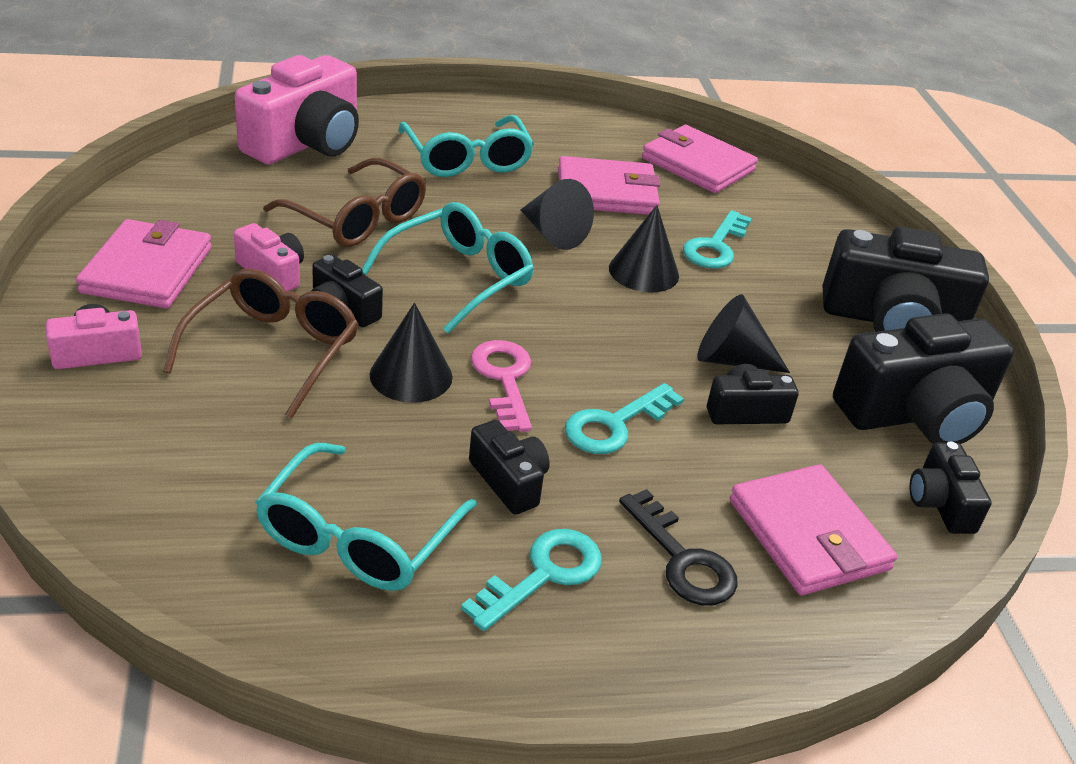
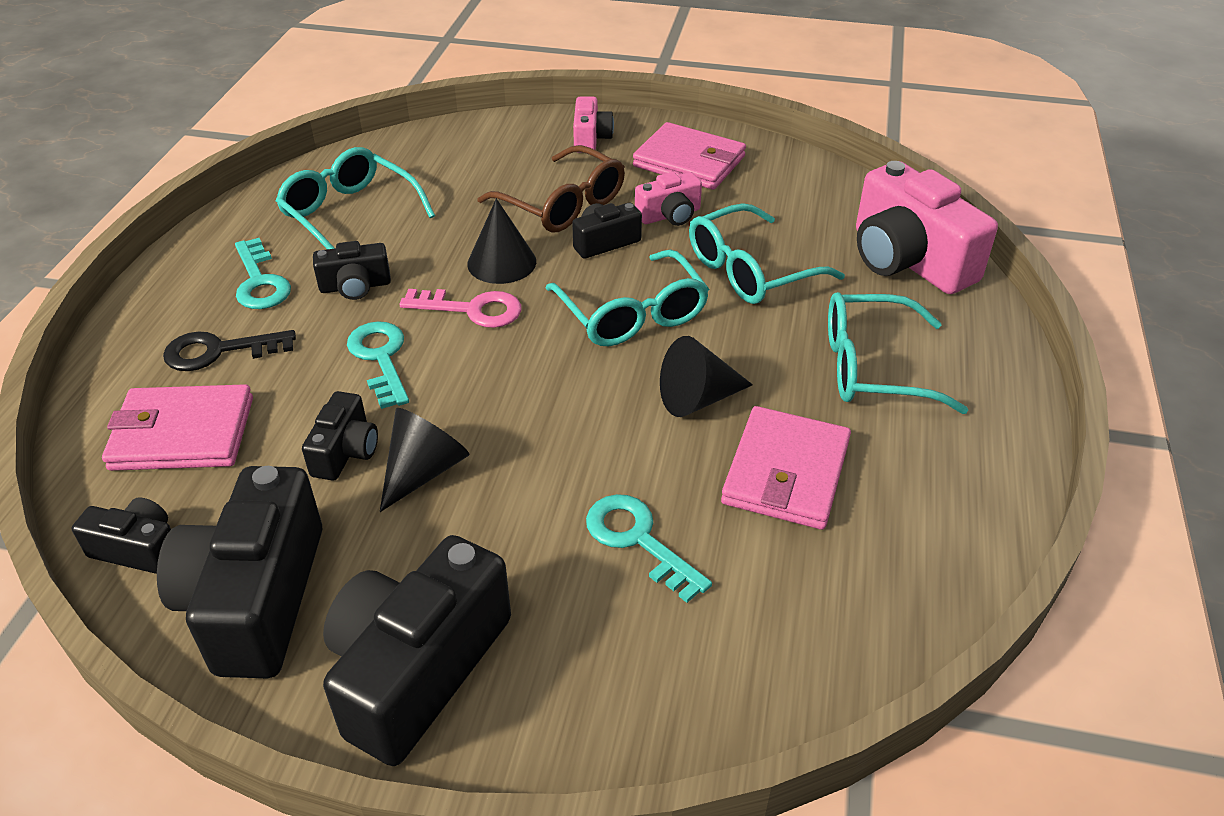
camera: 115 degrees right, 5 degrees up
(357, 219) = (750, 270): brown glasses -> turquoise glasses
(644, 271) = (603, 452): black cone -> none
(698, 164) = (859, 604): pink wallet -> none

